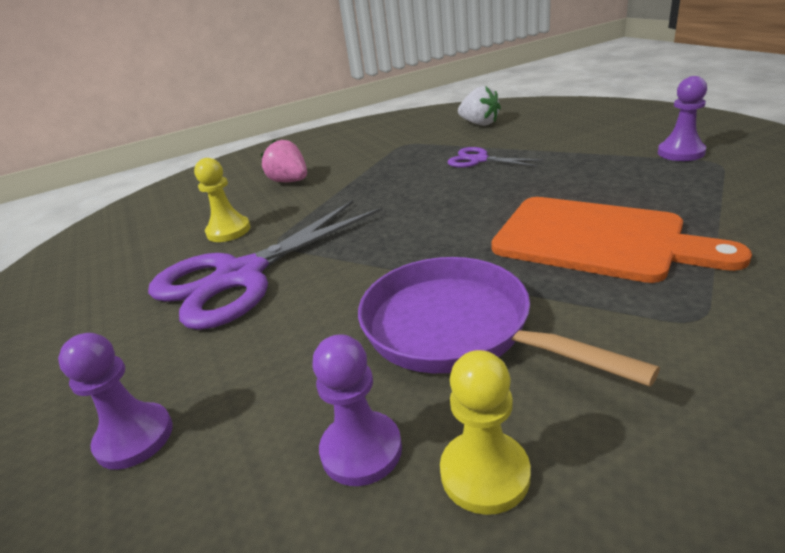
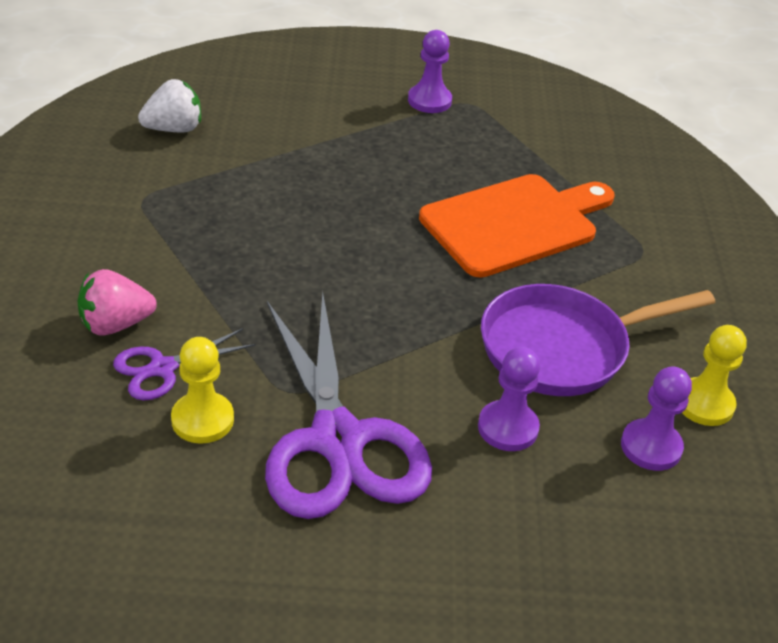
camera: 70 degrees left, 10 degrees up
(134, 438) = (548, 569): purple pawn -> purple pawn (508, 428)
(479, 160) = (278, 184): purple scissors -> purple scissors (162, 368)

